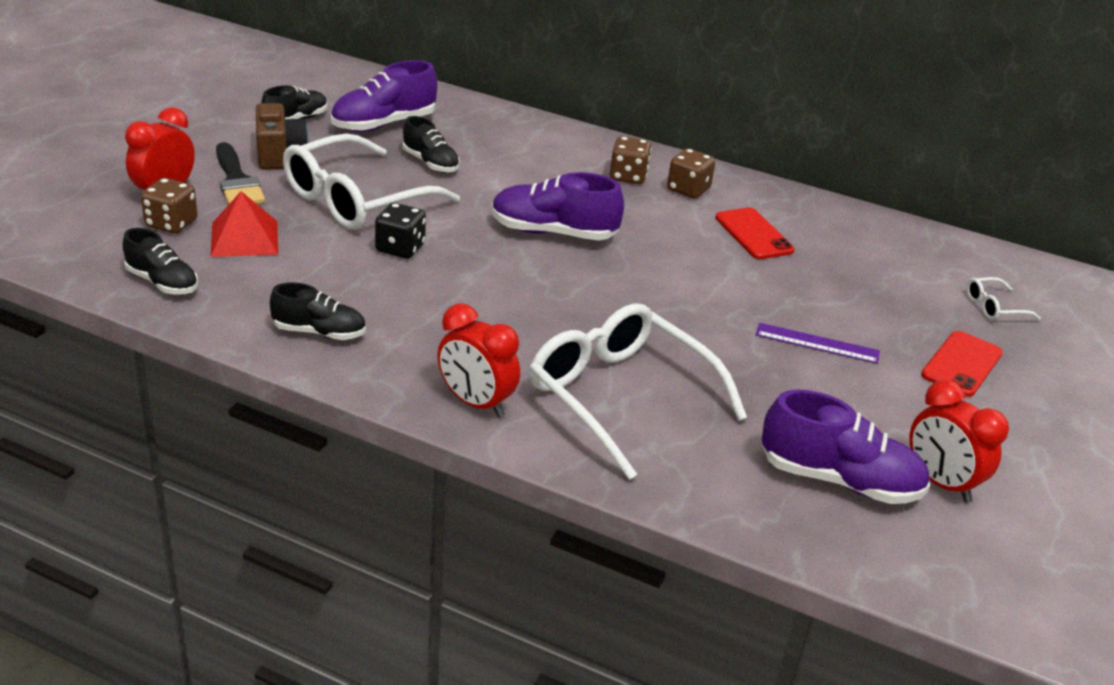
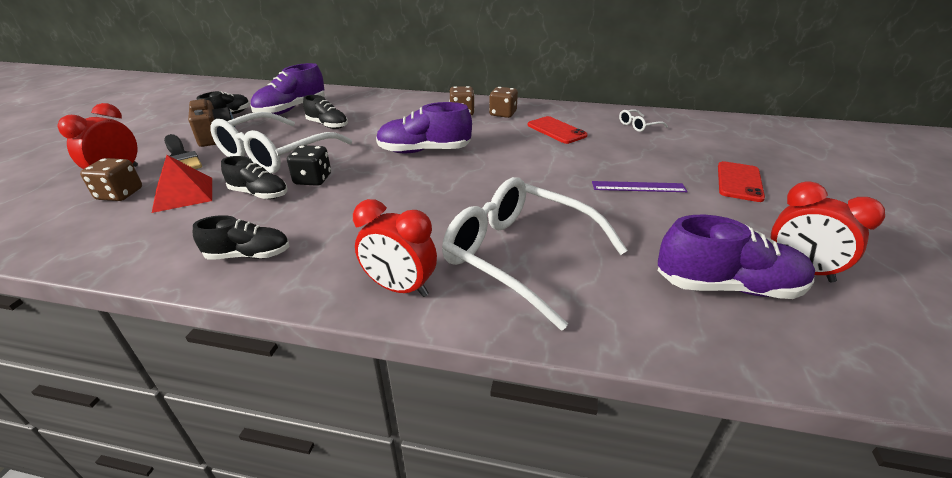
camera: 10 degrees left, 0 degrees up
(162, 283) = (102, 241): black shoe -> black shoe (259, 194)
(994, 307) = (728, 145): white glasses -> white glasses (638, 125)

